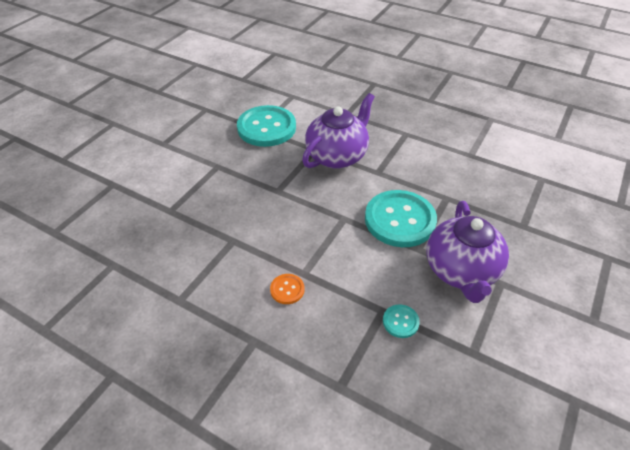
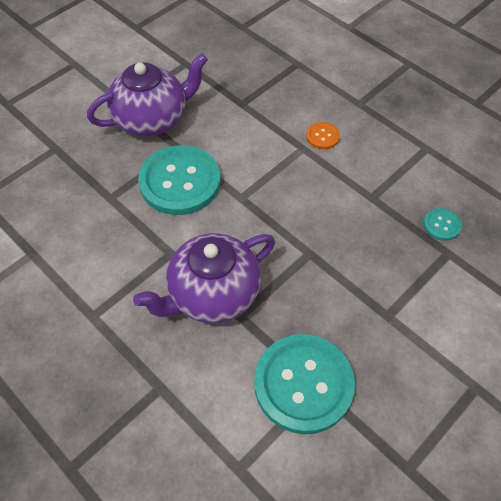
camera: 165 degrees left, 10 degrees up
(400, 322) = (231, 93): turquoise button -> turquoise button (441, 225)
(461, 271) = (152, 119): purple teapot -> purple teapot turned 45 degrees clockwise

